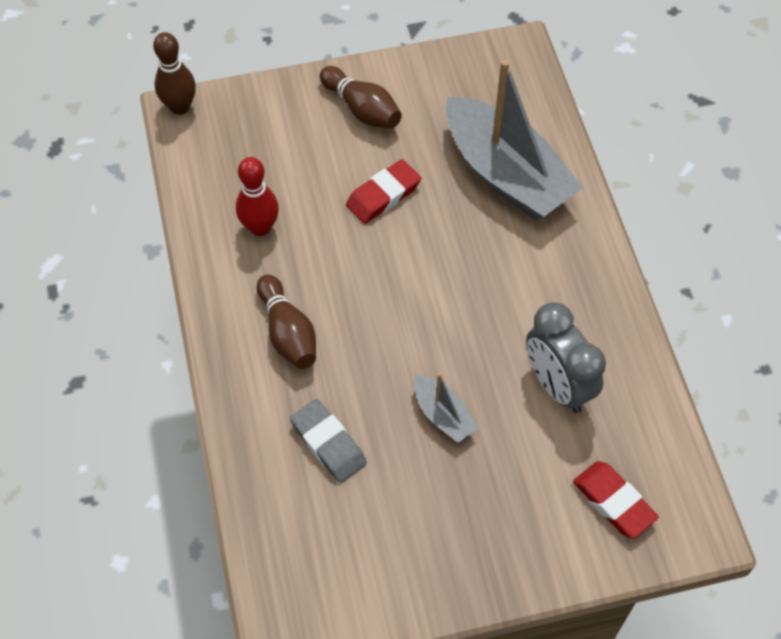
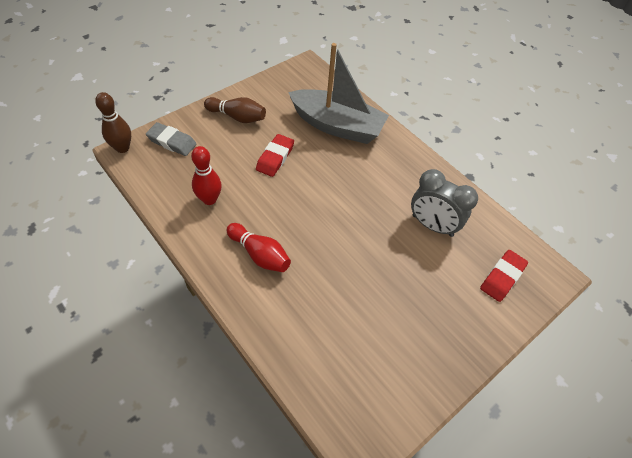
camera: 30 degrees left, 5 degrees down
(288, 332) = (259, 254): brown bowling pin -> red bowling pin
(328, 443) = (322, 312): grey eraser -> grey eraser (172, 142)
(443, 415) = (380, 267): grey boat -> none
(613, 502) = (502, 277): red eraser -> red eraser turned 75 degrees counterclockwise

